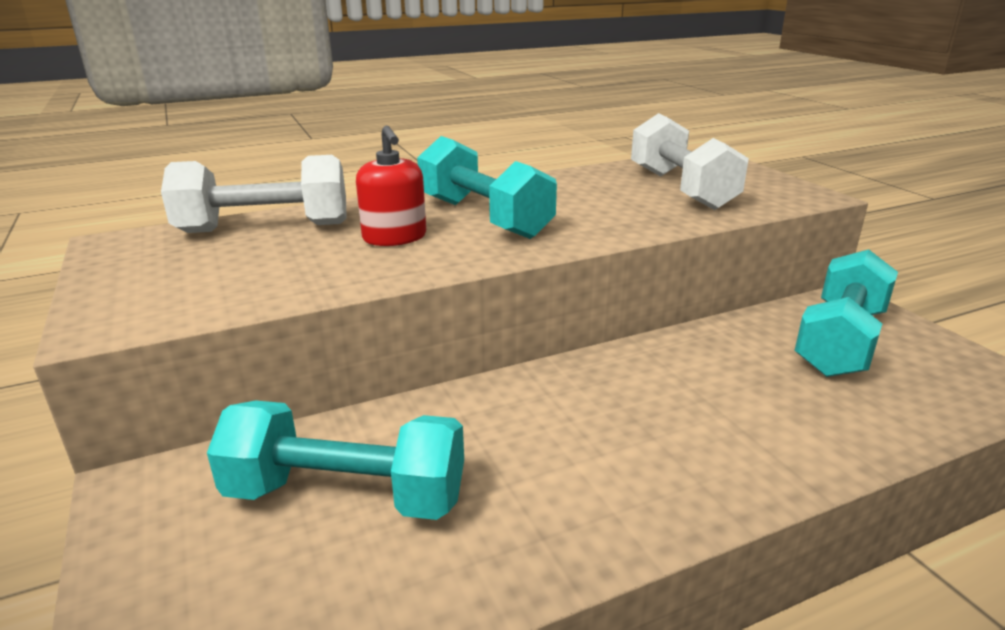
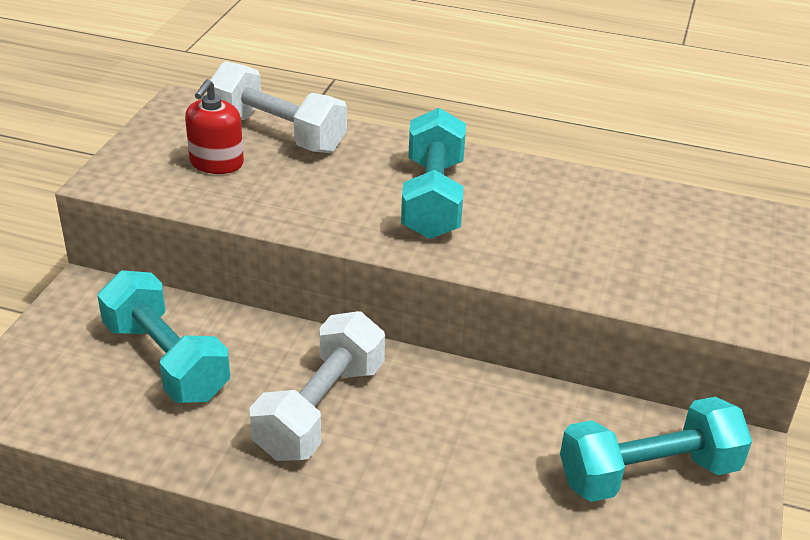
camera: 40 degrees right, 10 degrees up
(394, 237) = (343, 187): red soap dispenser -> red soap dispenser (216, 163)
(681, 189) = (654, 249): white dumbbell -> white dumbbell (320, 409)

